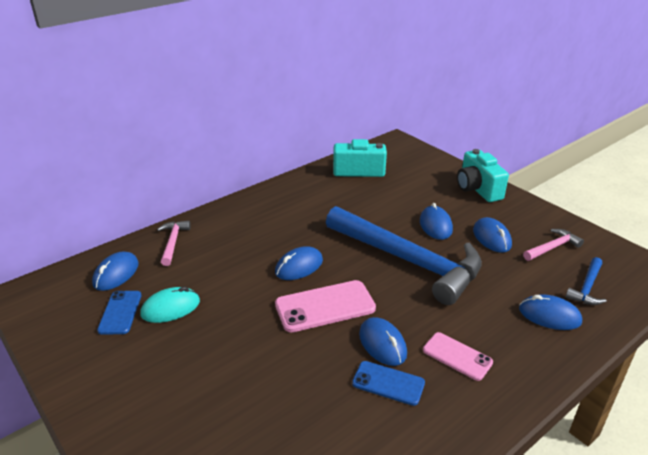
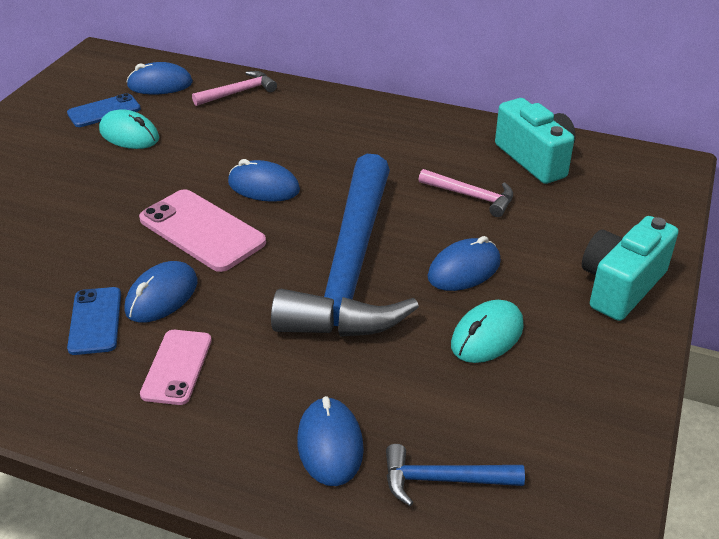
camera: 60 degrees right, 5 degrees up
(491, 238) = (487, 336): blue mouse -> turquoise mouse
(552, 247) = (526, 414): pink hammer -> pink hammer (471, 196)

